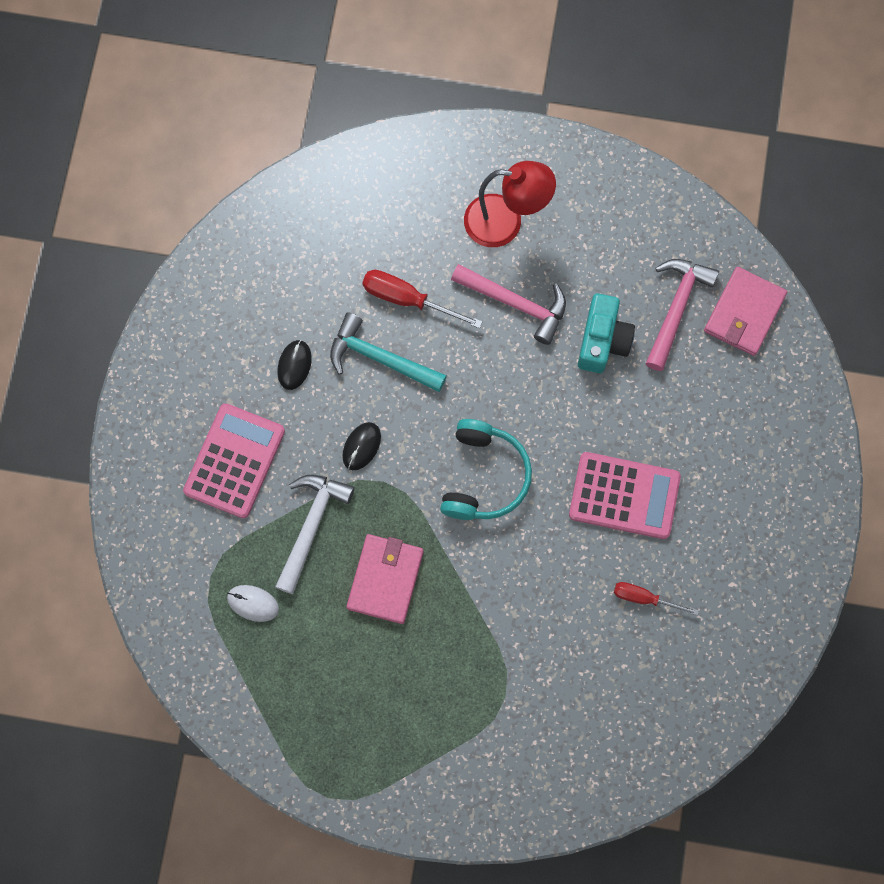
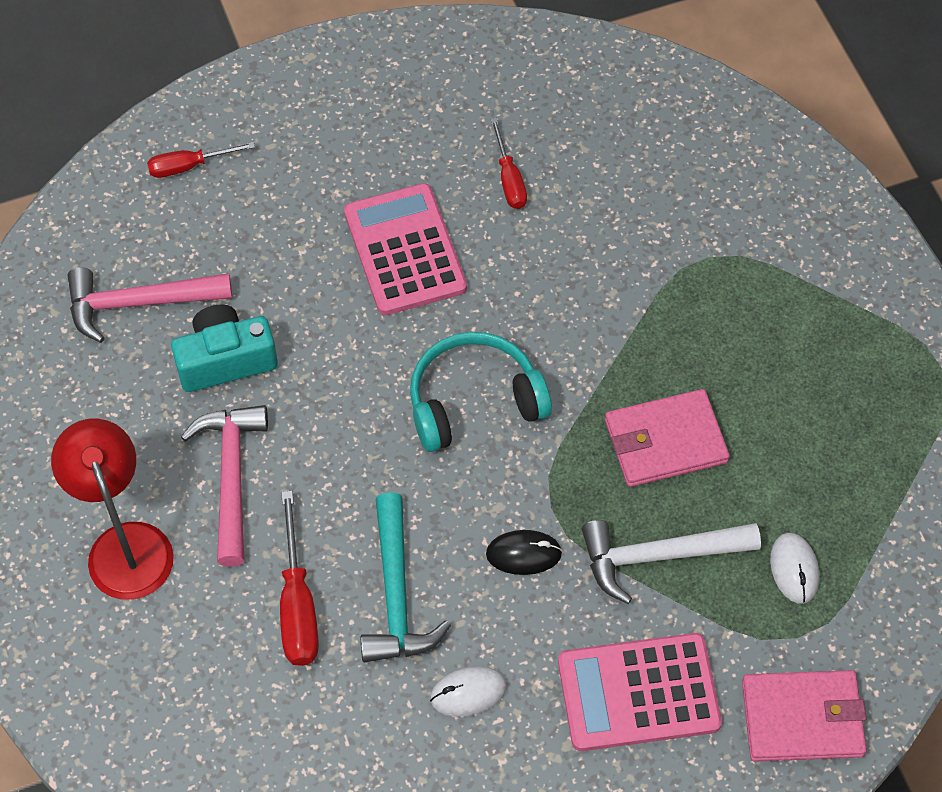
camera: 120 degrees left, 15 degrees down
(294, 365) = (468, 693): black mouse -> white mouse
(744, 313) = (106, 233): pink wallet -> pink wallet (802, 718)
(772, 391) = (189, 166): none -> red screwdriver

